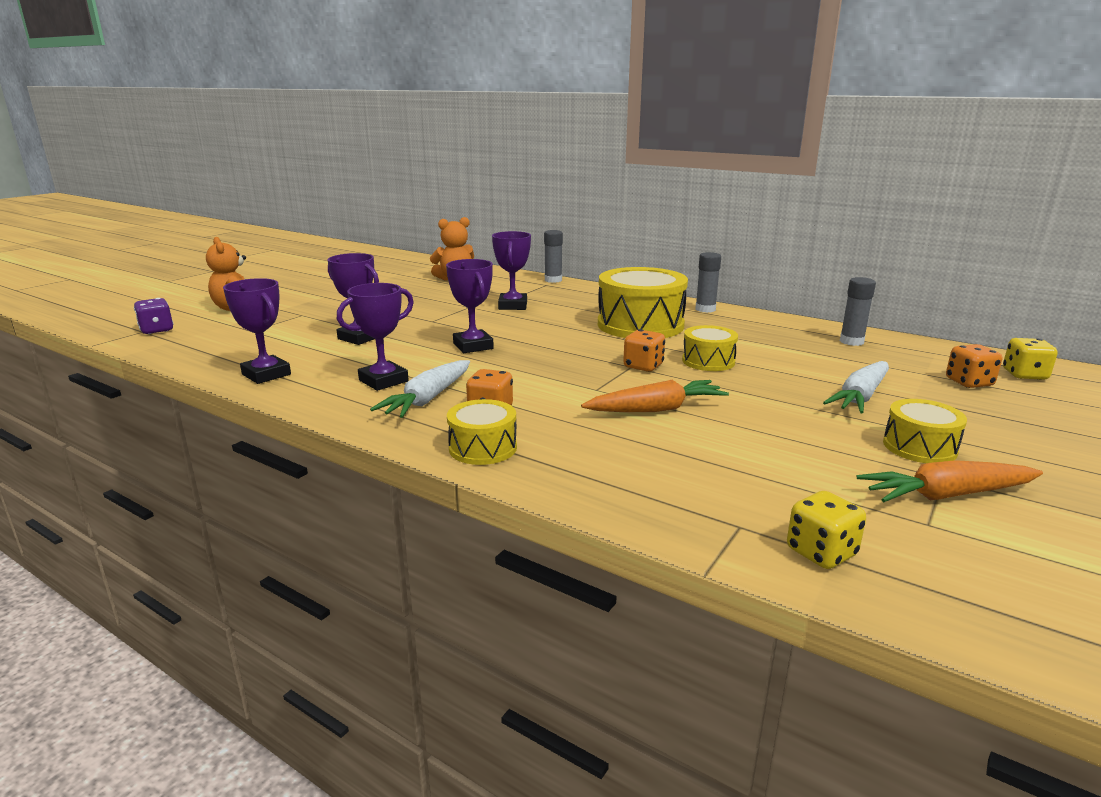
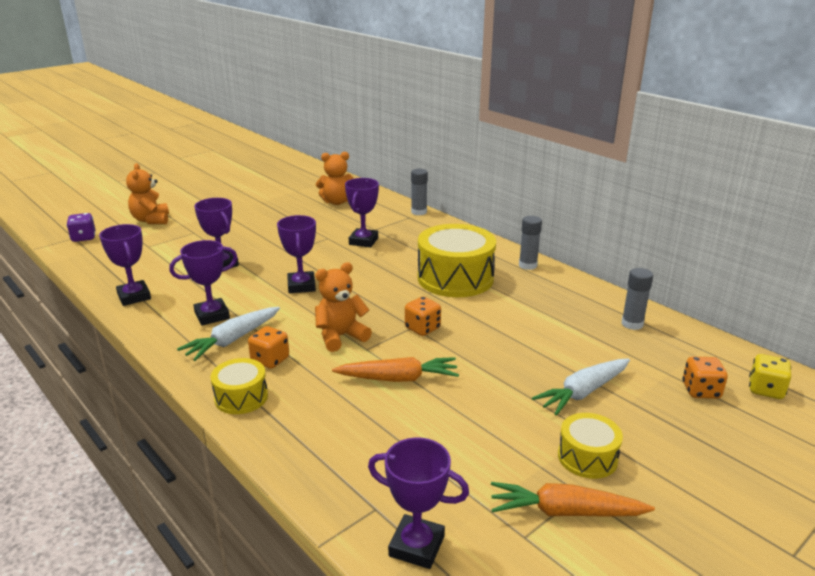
camera: 15 degrees right, 5 degrees up
(557, 382) = (340, 336): none -> orange teddy bear
(708, 361) = (482, 330): yellow drum -> none
(821, 552) = (416, 546): yellow dice -> purple trophy

